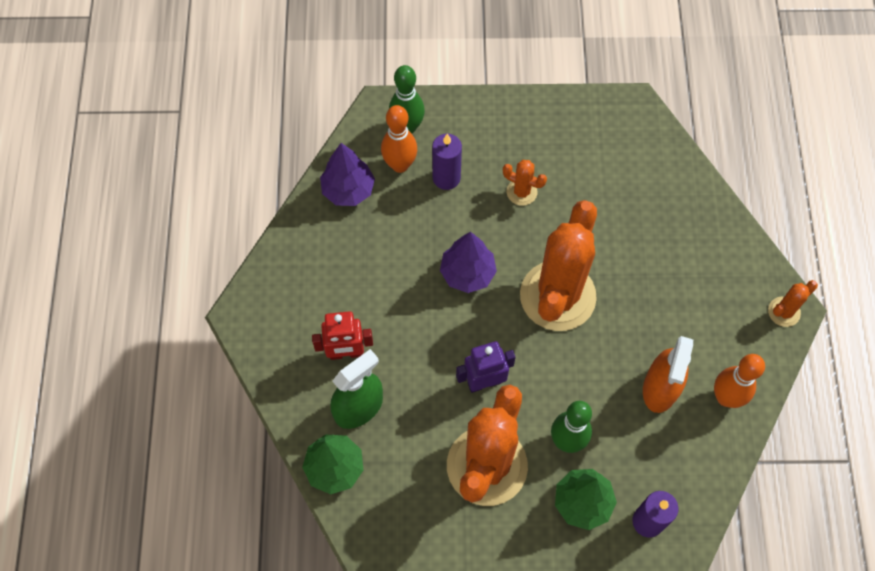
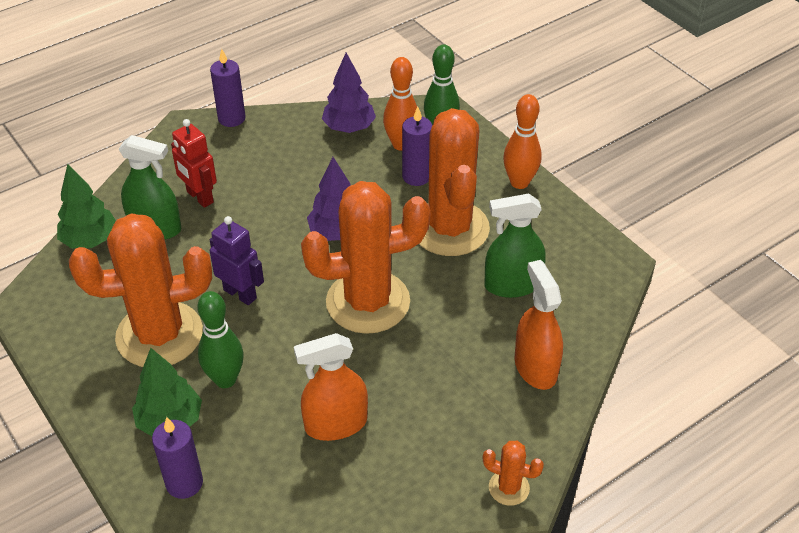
camera: 55 degrees right, 20 degrees down
(261, 273) = (231, 118): none -> purple candle
(521, 192) = (449, 228): orange cactus -> orange cactus, size x2.36
(609, 189) = (512, 285): none -> green spray bottle
(695, 227) = (535, 367): none -> orange spray bottle
(726, 397) = (368, 484): orange bowling pin -> orange bowling pin (519, 182)

